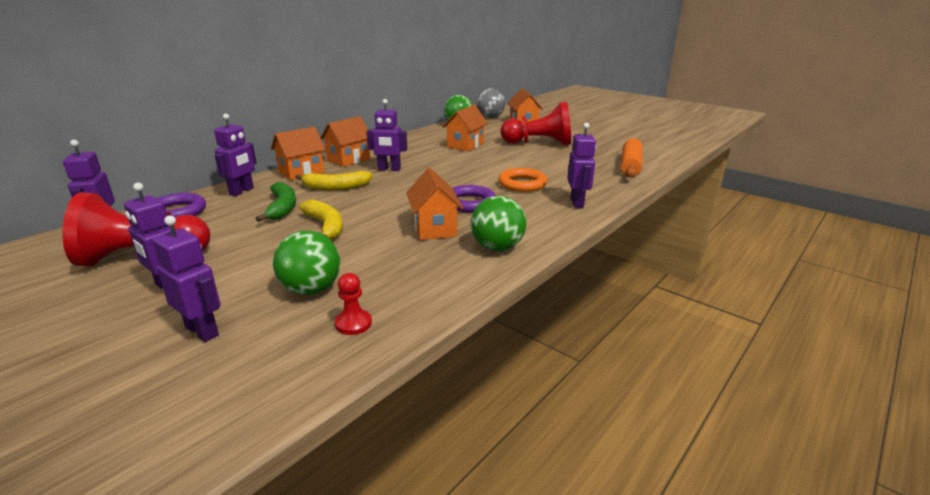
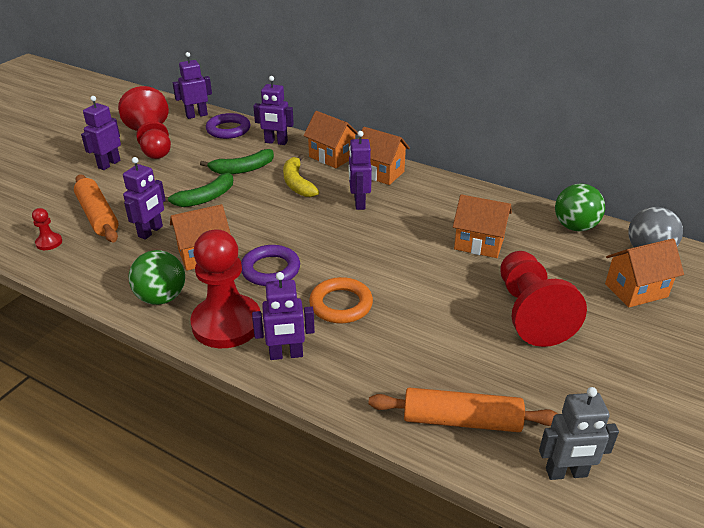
camera: 80 degrees right, 10 degrees up
(202, 331) = (55, 191): purple robot -> purple robot (151, 232)
(311, 290) = (98, 216): green ball -> orange rolling pin
(326, 227) = (205, 198): yellow banana -> green banana
(539, 221) = (227, 323): none -> red pawn
(660, 152) = (566, 473): none -> grey robot

